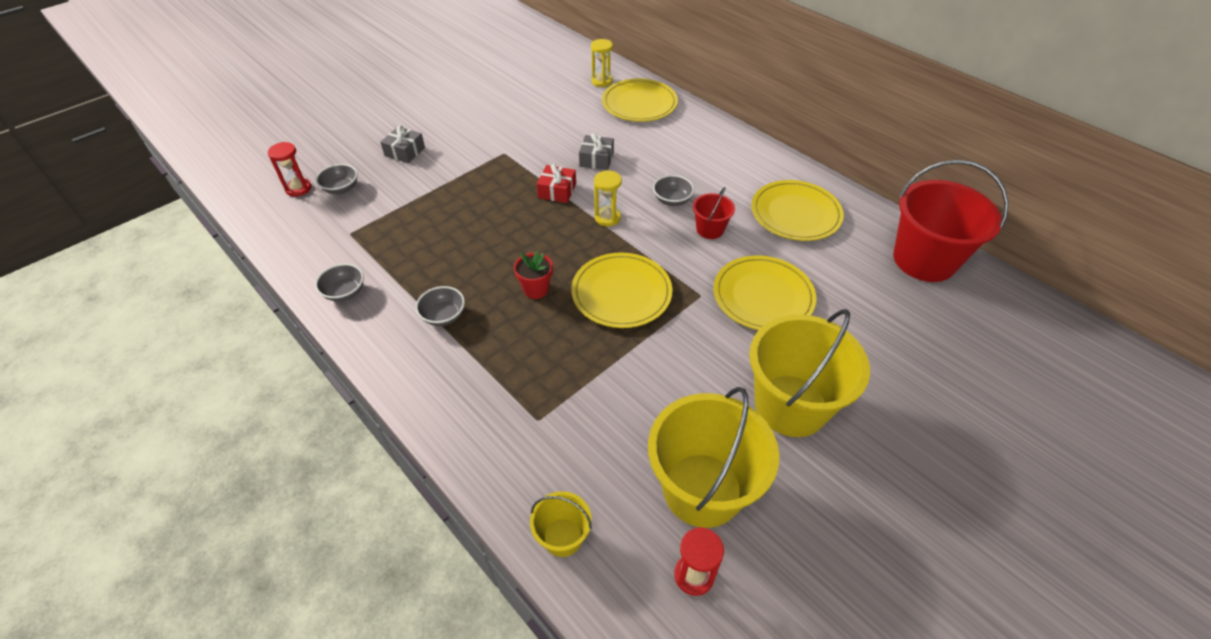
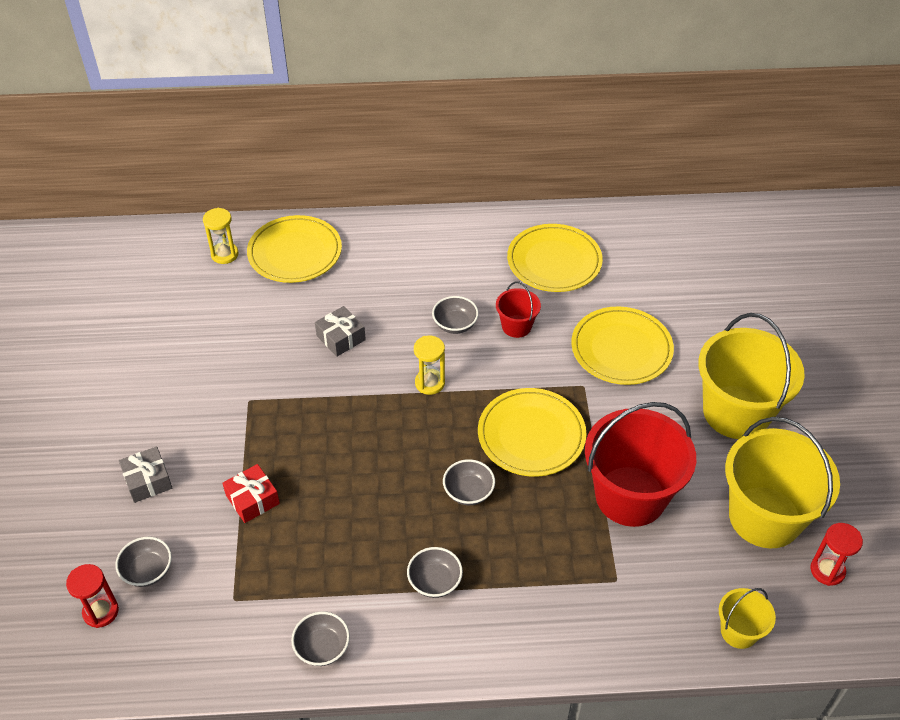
camera: 50 degrees left, 0 degrees up
(536, 289) = (468, 492): red flower pot -> grey bowl
(557, 191) = (353, 395): red gift -> red gift (252, 499)
(924, 260) = (674, 231): red bucket -> red bucket (630, 496)

